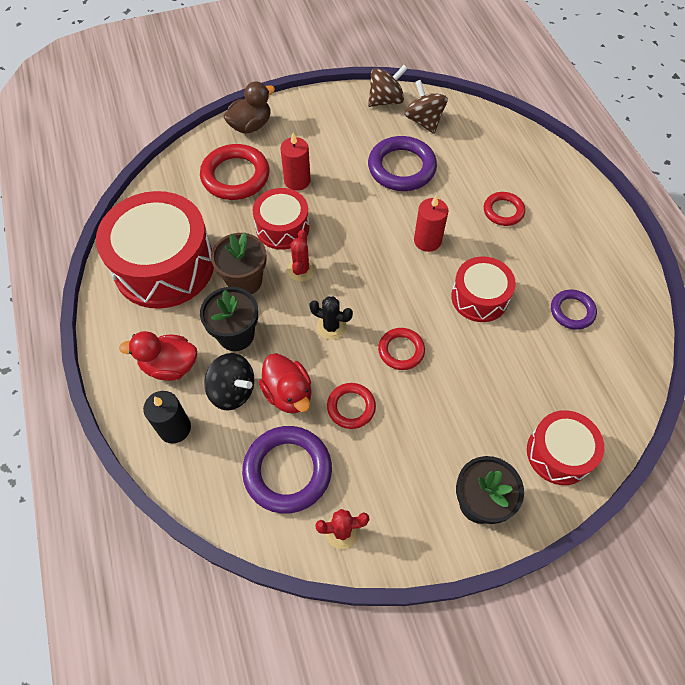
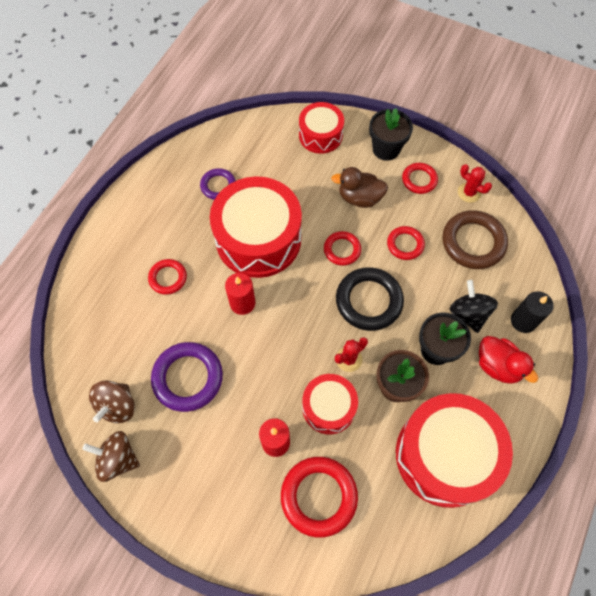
camera: 135 degrees left, 5 degrees up
(250, 126) = (254, 547): brown duck -> brown duck (359, 198)
(287, 471) = (473, 242): purple ring -> brown ring
(288, 393) = (435, 283): red duck -> none
(331, 326) = (369, 301): black cactus -> black ring
(407, 496) = (419, 180): none -> red ring
(479, 297) = (258, 239): red drum -> red drum, size x1.80

